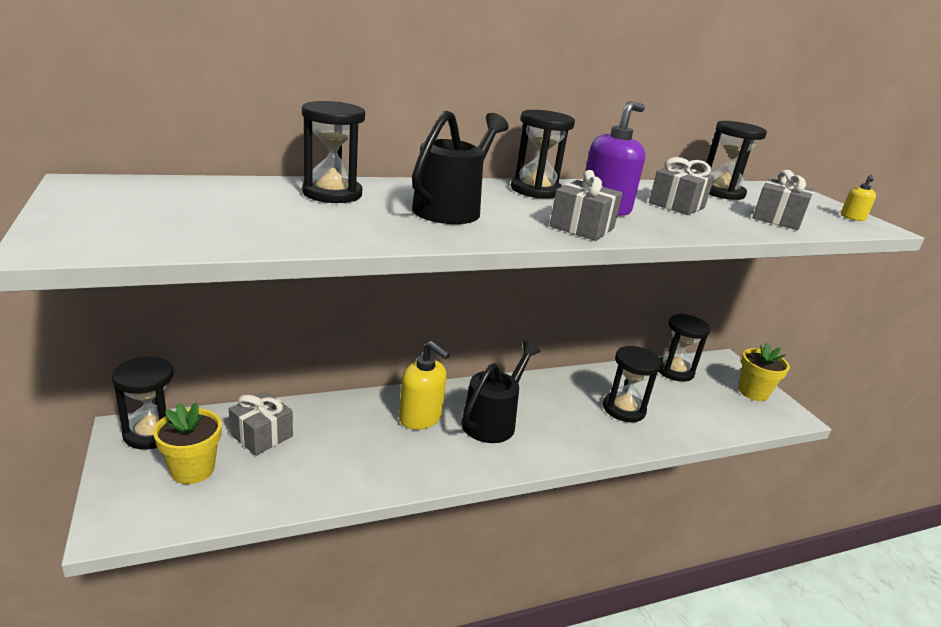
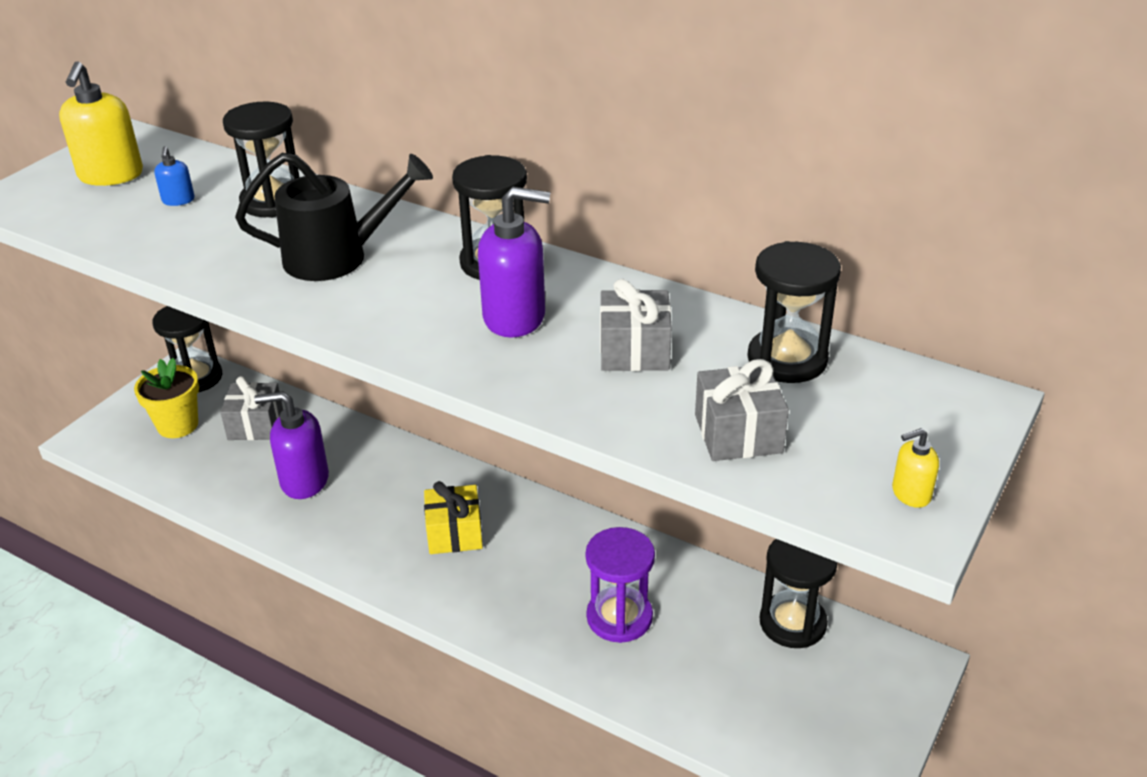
camera: 55 degrees right, 10 degrees up
(253, 208) = (178, 200): none -> blue soap dispenser
(358, 447) = (304, 480): none -> purple soap dispenser
(420, 417) = (395, 487): yellow soap dispenser -> yellow soap dispenser (111, 175)
(493, 420) = (454, 533): black watering can -> yellow gift
(582, 227) = (410, 331): grey gift -> none
(624, 409) = (619, 617): black hourglass -> purple hourglass
(753, 392) = (860, 725): yellow flower pot -> none

